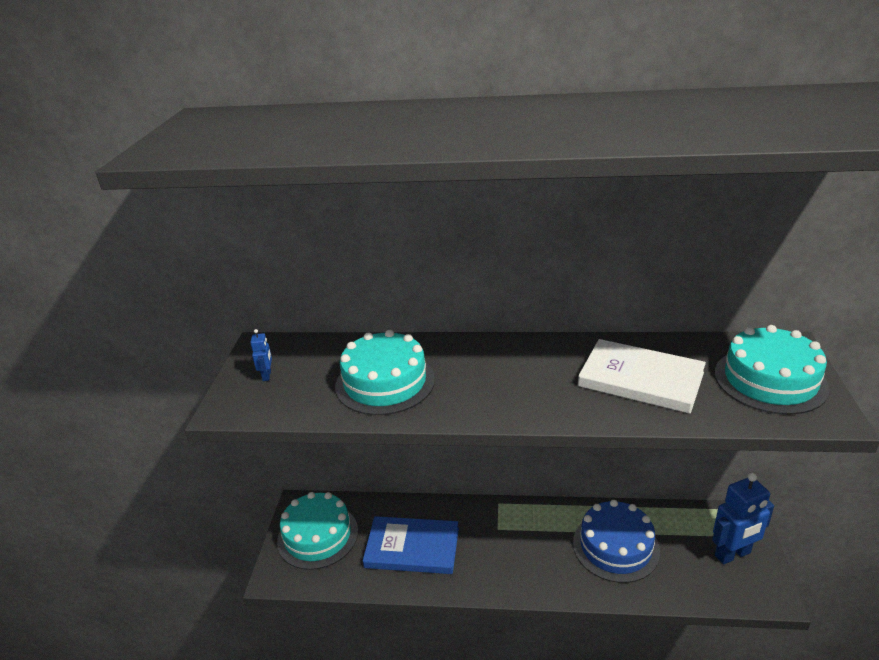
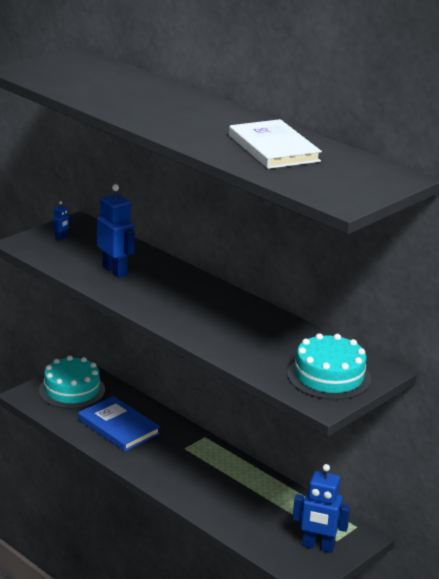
camera: 35 degrees right, 5 degrees down
(385, 382) = (115, 271): turquoise cake -> blue robot
(615, 546) = (246, 498): blue cake -> none
(640, 379) = (254, 338): white book -> white book (273, 148)

